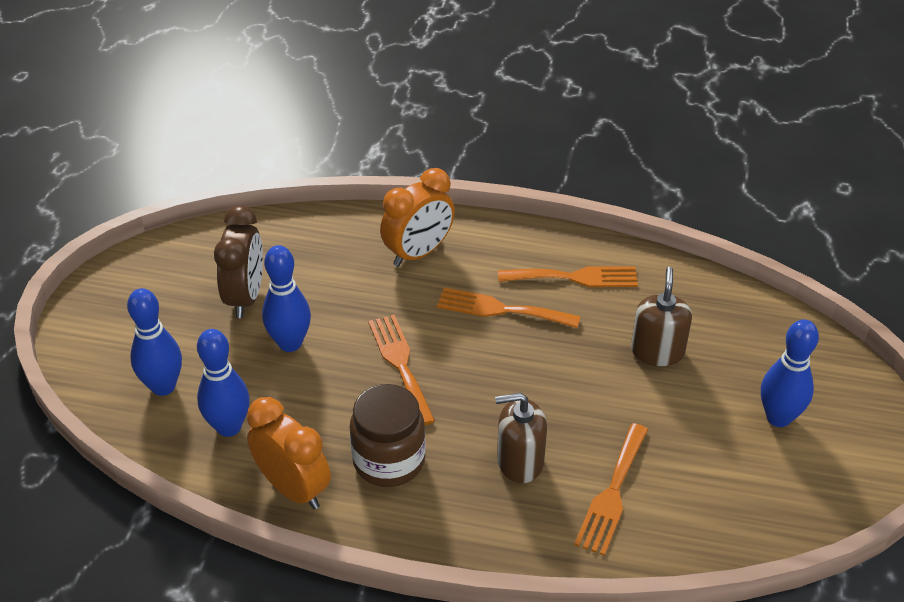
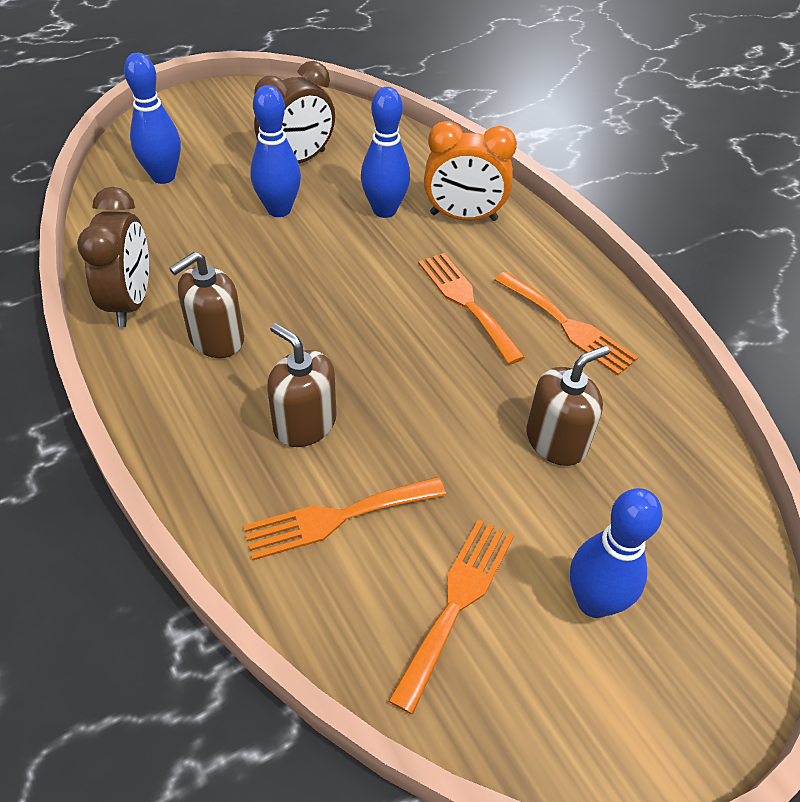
camera: 45 degrees right, 5 degrees up
(229, 427) = (158, 231): blue bowling pin -> blue bowling pin (384, 210)
(293, 488) = (130, 302): orange clock -> brown clock
(389, 461) = (216, 339): brown jar -> brown soap dispenser
(400, 364) = (329, 281): orange fork -> orange fork (456, 602)

